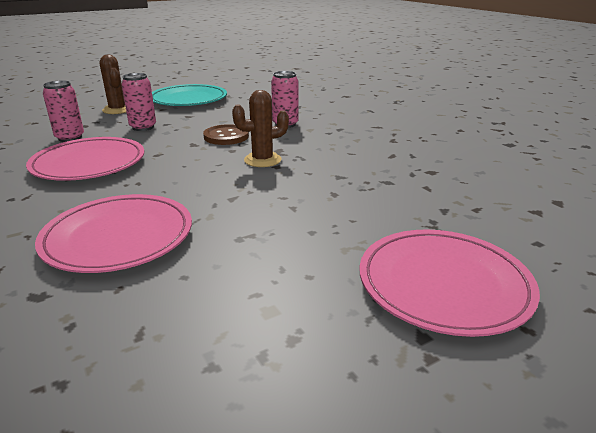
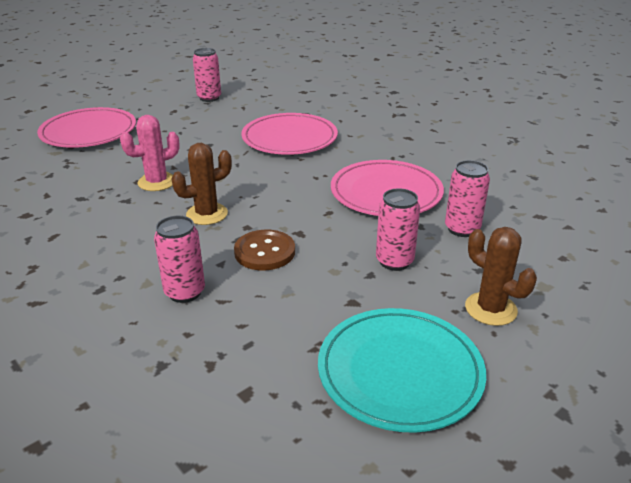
camera: 170 degrees right, 5 degrees up
(200, 388) = (209, 98): none -> pink can
(311, 191) = (157, 182): none -> pink cactus

